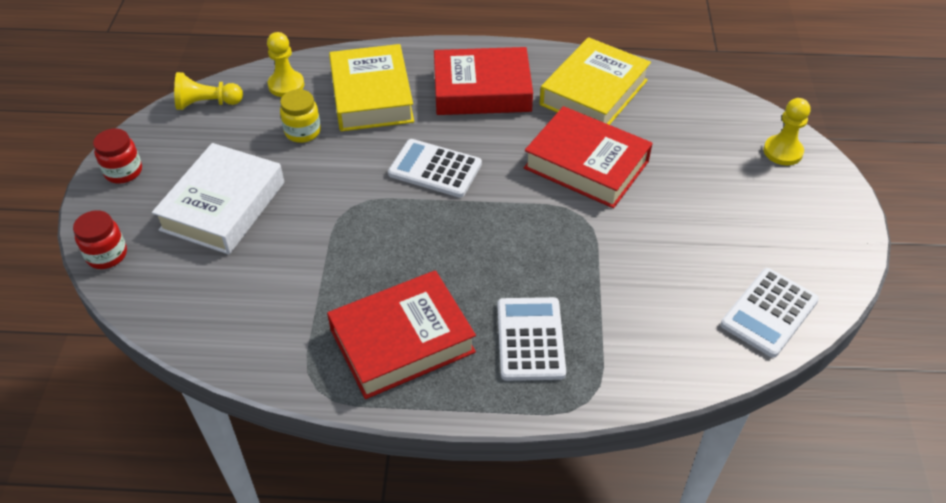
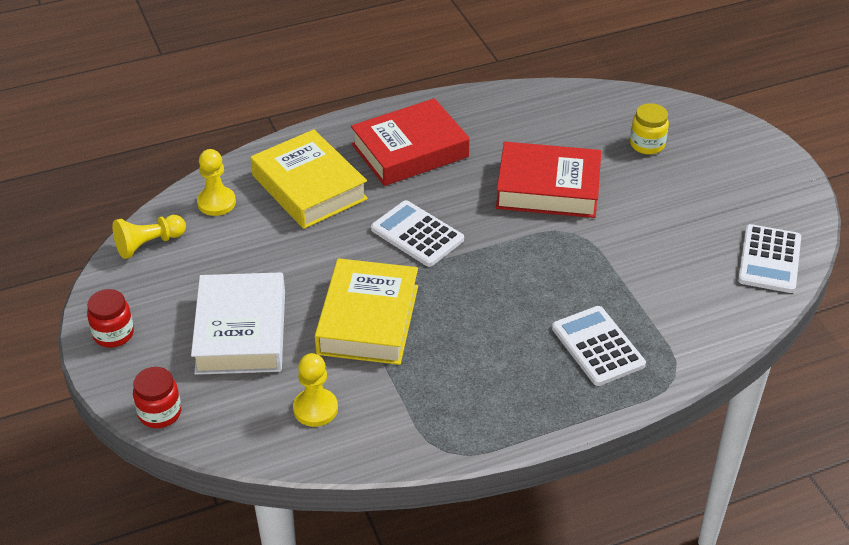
camera: 25 degrees left, 5 degrees down
(302, 132) = (267, 240): yellow jar -> yellow jar (647, 144)
(402, 341) = (492, 386): red book -> none
(435, 169) = (417, 234): white calculator -> white calculator turned 45 degrees clockwise
(593, 92) = (512, 123): yellow book -> yellow book (368, 319)
(783, 152) = (702, 126): yellow pawn -> yellow pawn (315, 409)

